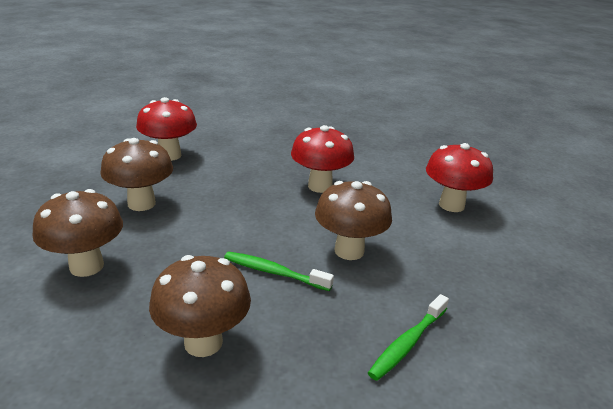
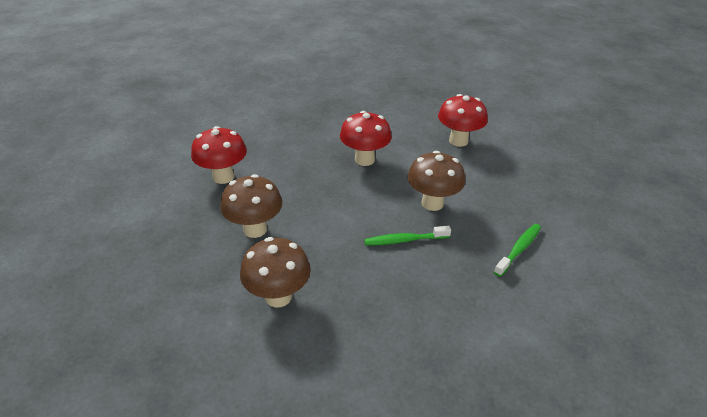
camera: 30 degrees left, 10 degrees up
(203, 342) = (414, 307): brown mushroom -> none
(407, 343) = (519, 249): green toothbrush -> green toothbrush turned 150 degrees counterclockwise

